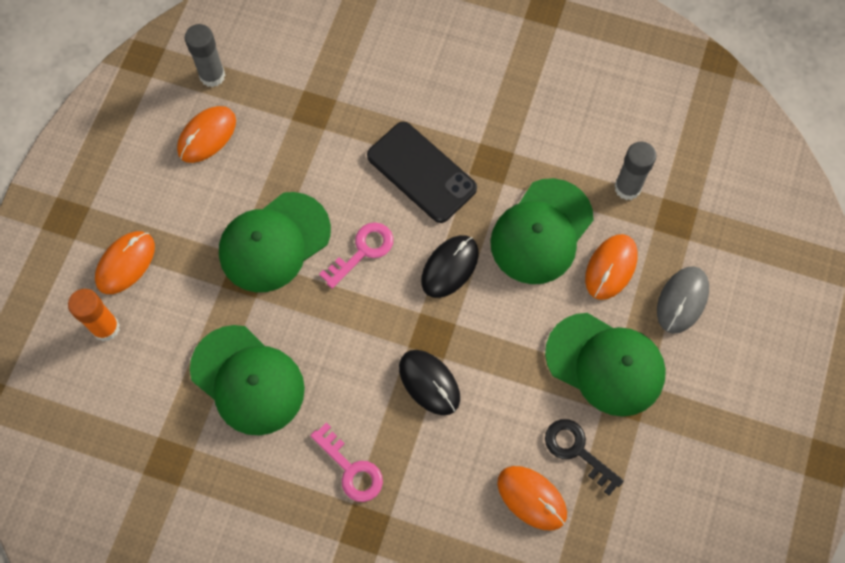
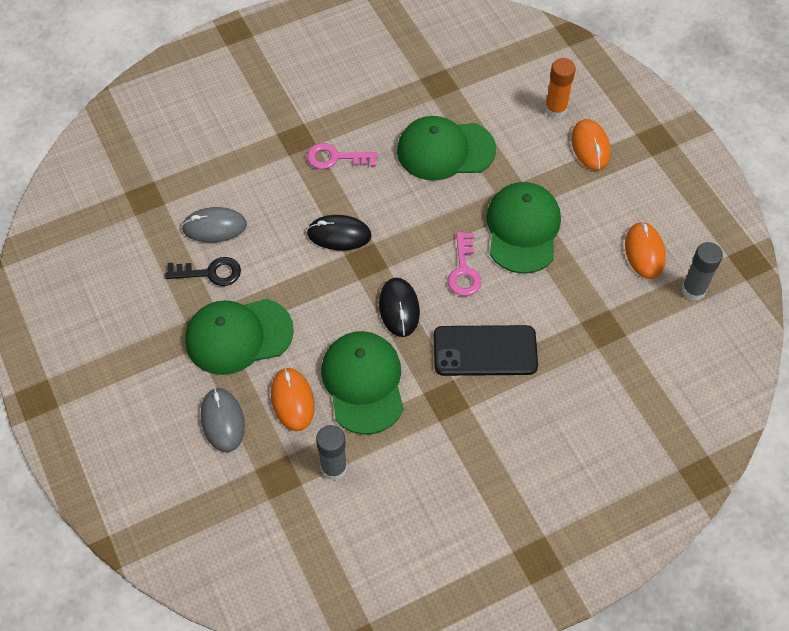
camera: 135 degrees right, 10 degrees down
(532, 498) = (214, 227): orange mouse -> grey mouse

